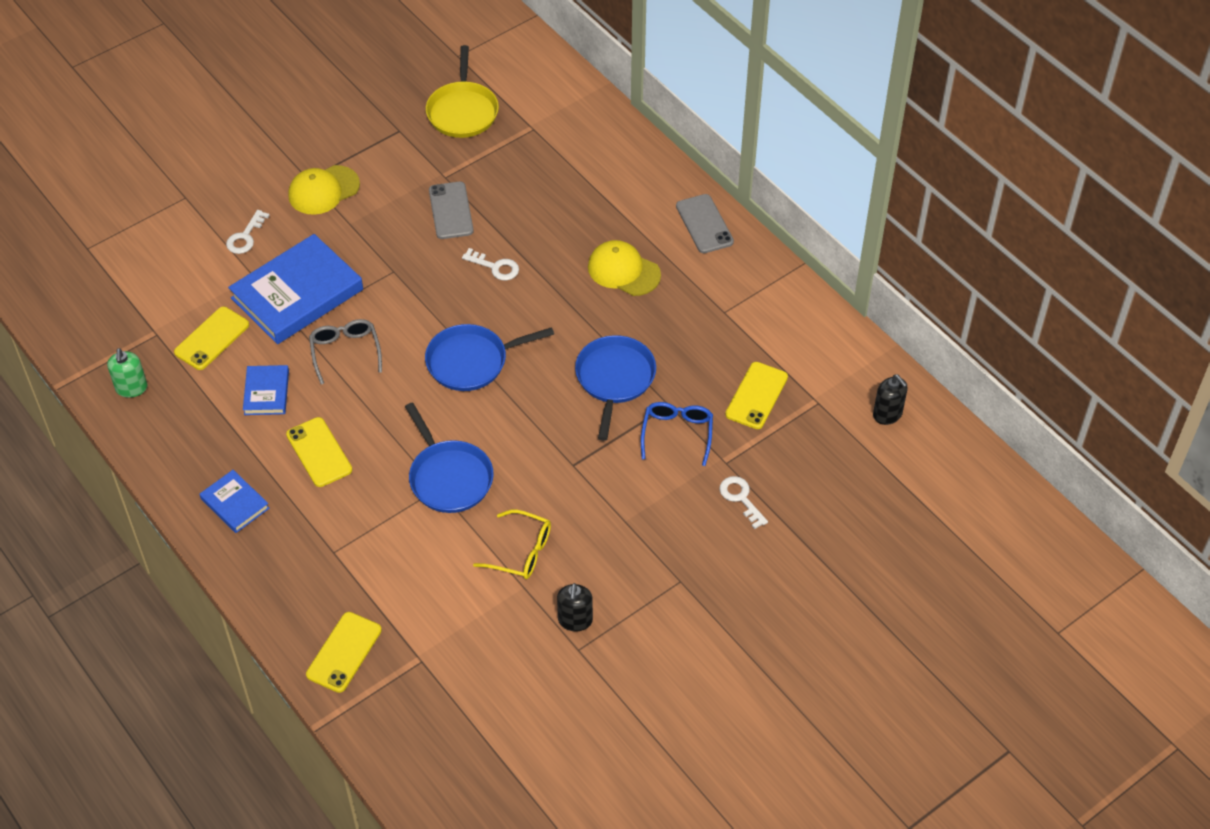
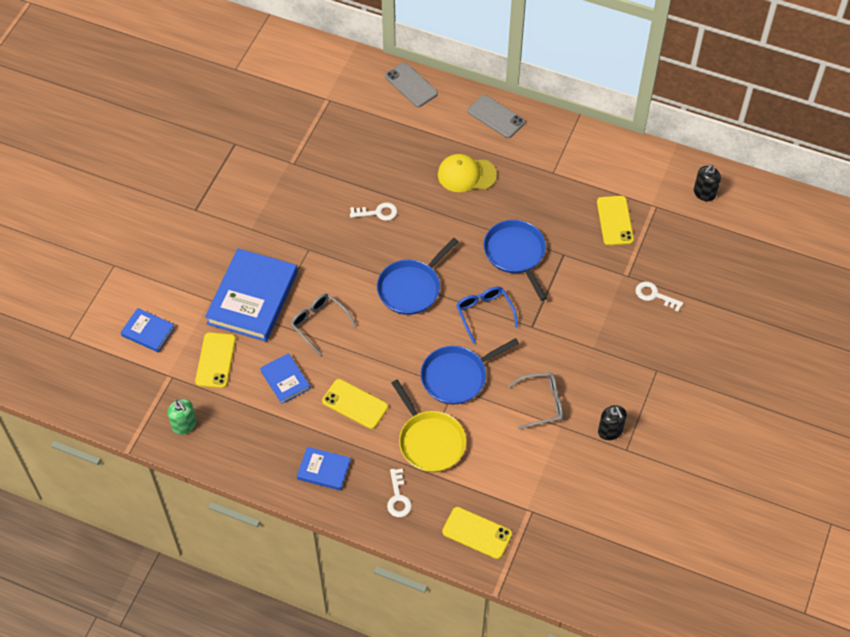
camera: 30 degrees left, 5 degrees up
(167, 278) = (148, 332): none -> blue book
(245, 237) = (182, 274): white key -> white key (398, 497)
(323, 190) = (213, 213): yellow cap -> none
(344, 652) = (477, 533): yellow phone -> yellow phone turned 60 degrees counterclockwise
(449, 477) = (457, 377): blue pan -> blue pan turned 120 degrees clockwise
(451, 211) = (316, 186): grey phone -> grey phone (411, 85)
(463, 111) = (270, 109): yellow pan -> yellow pan (430, 441)
(521, 552) = (542, 403): yellow glasses -> grey glasses
(677, 433) = (583, 271): blue glasses -> blue glasses (484, 313)
(887, 414) = (704, 193): black soap dispenser -> black soap dispenser turned 105 degrees clockwise

